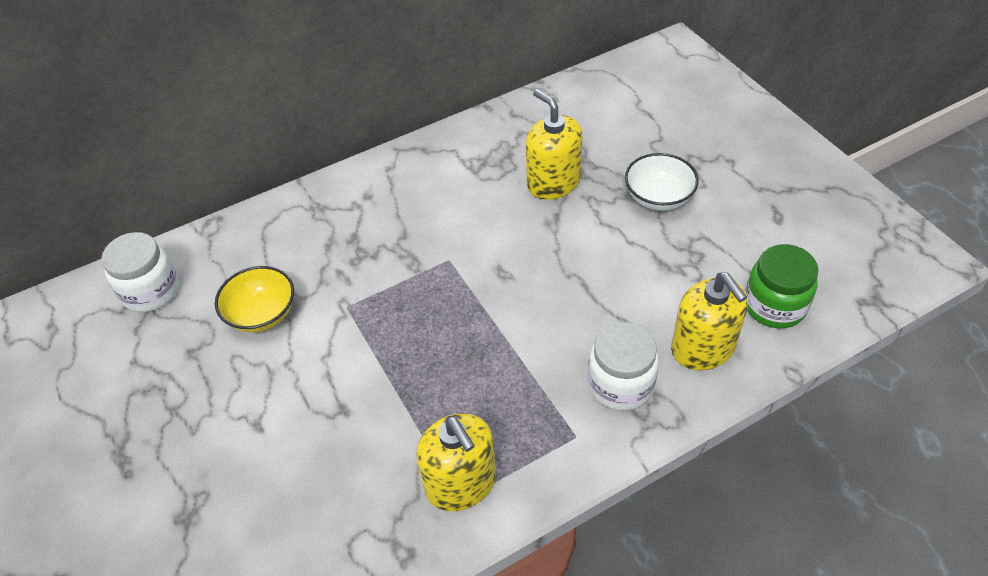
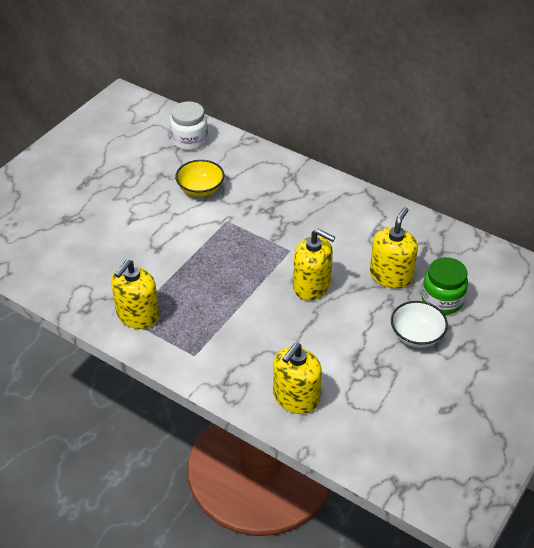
camera: 60 degrees right, 5 degrees down
(525, 261) = (312, 286): none -> yellow soap dispenser
(620, 384) = (243, 364): white jar -> none
(774, 306) = (356, 428): green jar -> green jar (442, 300)

